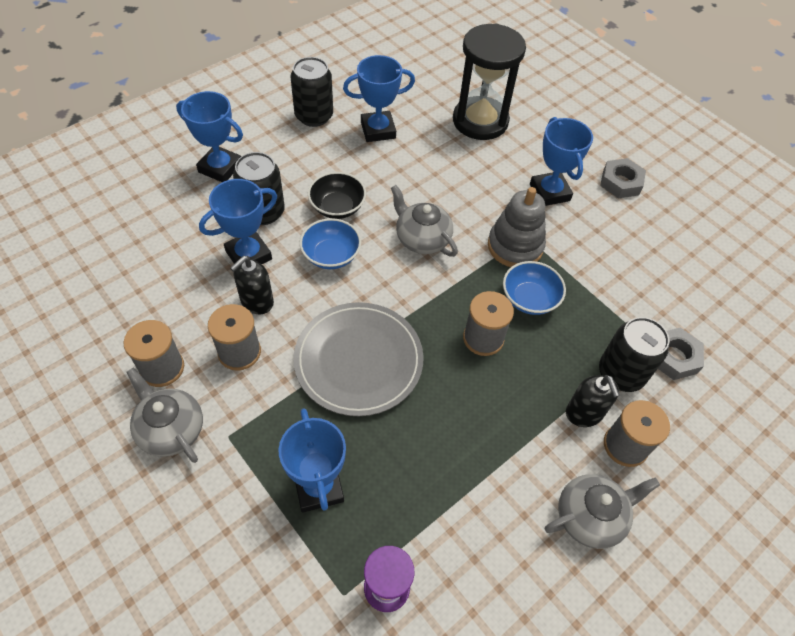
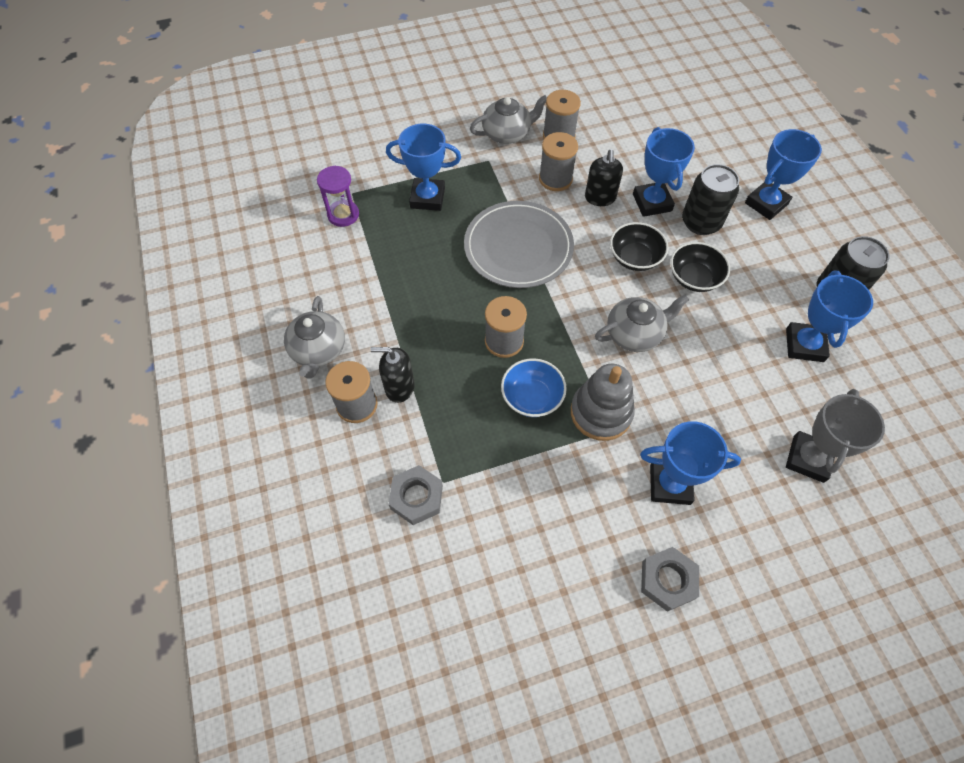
camera: 115 degrees right, 5 degrees up
(257, 302) = (600, 198): black soap dispenser -> black soap dispenser turned 150 degrees counterclockwise
(331, 255) = (634, 258): blue bowl -> black bowl
(480, 121) = (808, 459): black hourglass -> grey trophy
(621, 373) = (421, 438): black can -> none

